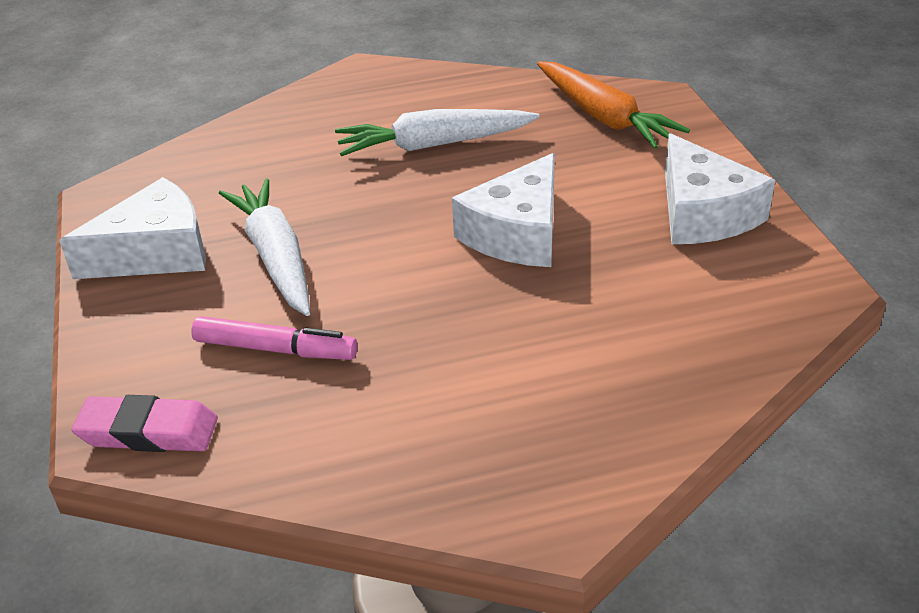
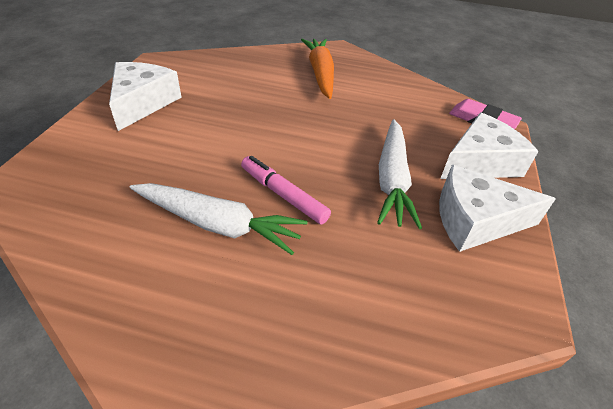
camera: 155 degrees left, 5 degrees up
(275, 349) = (412, 130): pink marker -> pink marker (283, 195)
(517, 233) = (243, 133): white cheese -> white cheese (480, 162)
(604, 117) = (76, 187): orange carrot -> orange carrot (320, 73)

